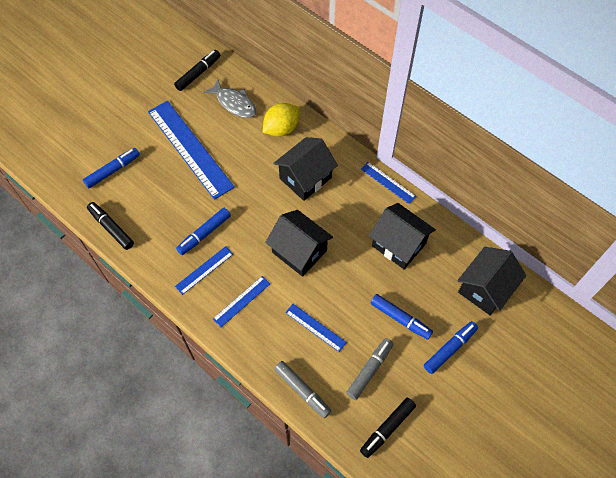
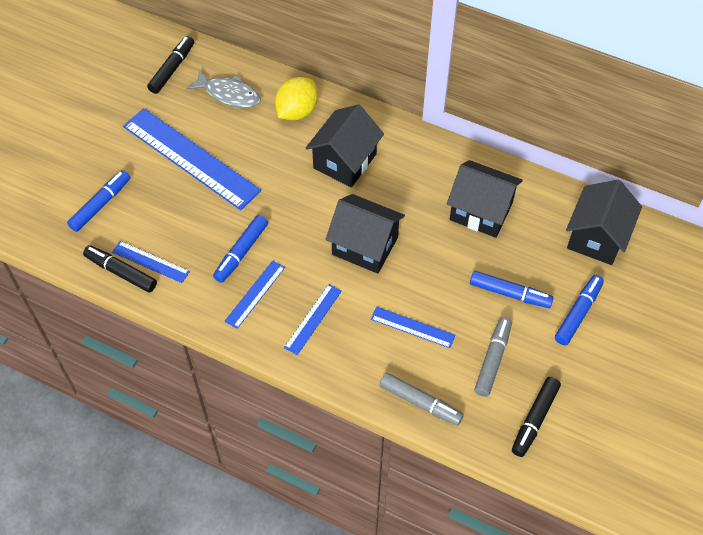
camera: 15 degrees left, 5 degrees down
(388, 182) = (445, 145): blue ruler -> blue ruler (150, 262)

